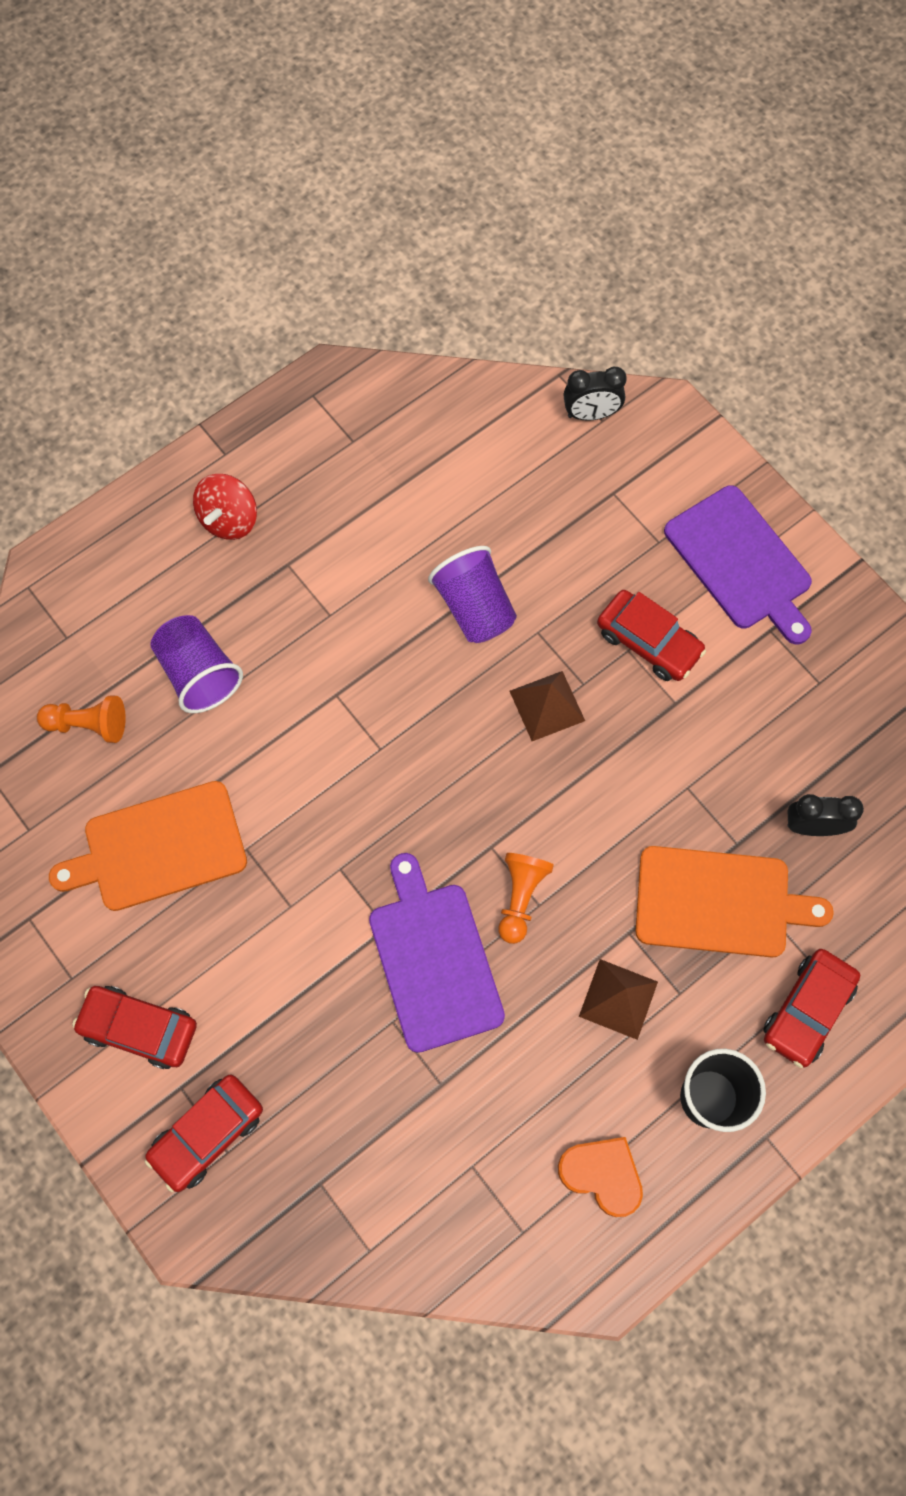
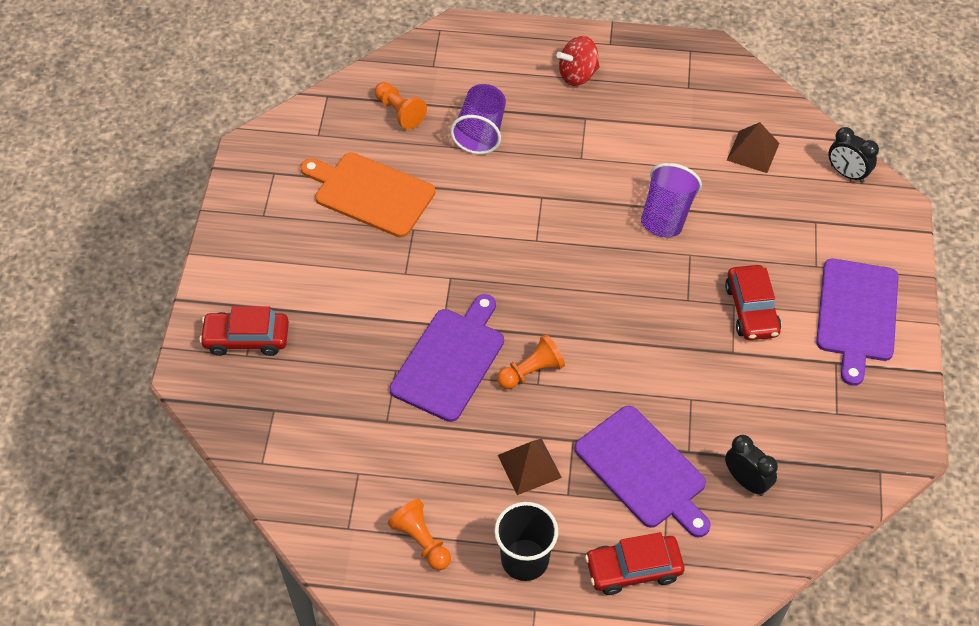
camera: 45 degrees right, 15 degrees down
(139, 1028) = (269, 264): red car -> none
(547, 705) = (654, 293): brown pyramid -> brown pyramid (753, 151)
(602, 1175) = (421, 541): orange heart -> orange pawn
(719, 902) = (643, 470): orange cutting board -> purple cutting board

